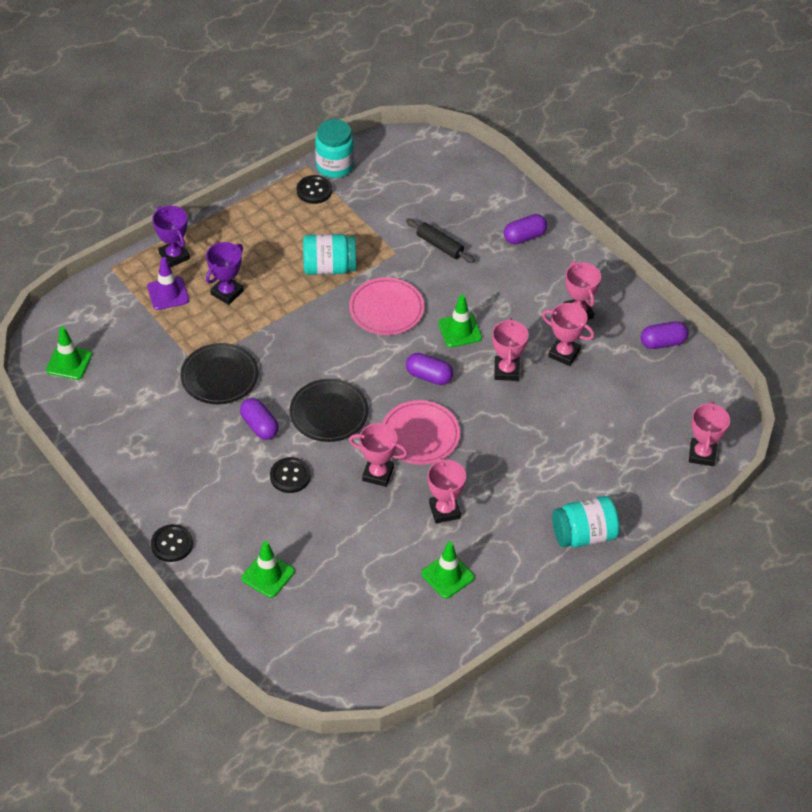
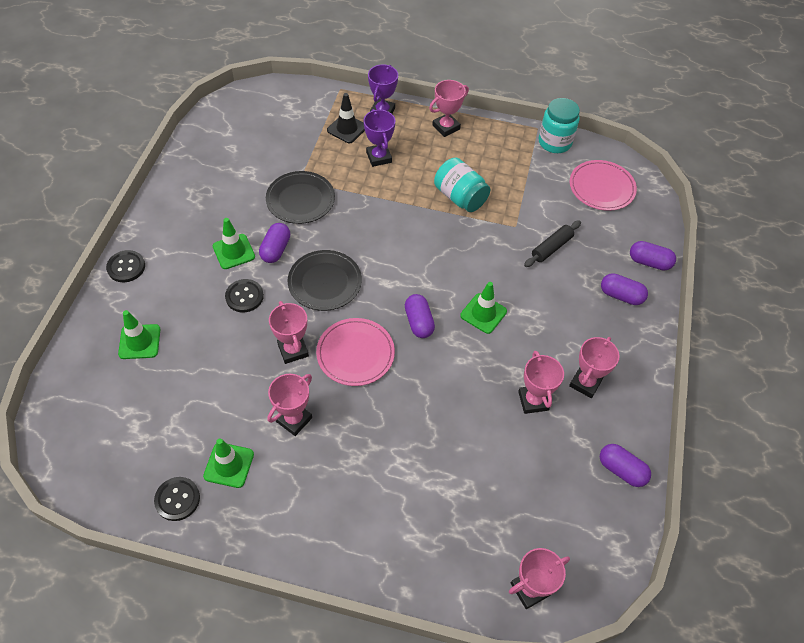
camera: 50 degrees right, 5 degrees up
(69, 362) = (240, 118): green traffic cone -> green traffic cone (234, 251)
(168, 293) = (347, 129): purple traffic cone -> black traffic cone
(227, 292) = (379, 157): purple trophy -> purple trophy turned 75 degrees clockwise
(314, 190) = (520, 145): black button -> black button (177, 499)
(386, 309) = (456, 254): pink plate -> pink plate (601, 187)
(440, 245) = (551, 248): black rolling pin -> black rolling pin turned 45 degrees clockwise
(506, 371) = (474, 371): pink trophy -> pink trophy (446, 127)
(511, 197) = (649, 262): none -> purple capsule
(584, 534) = (354, 545): turquoise jar -> none

